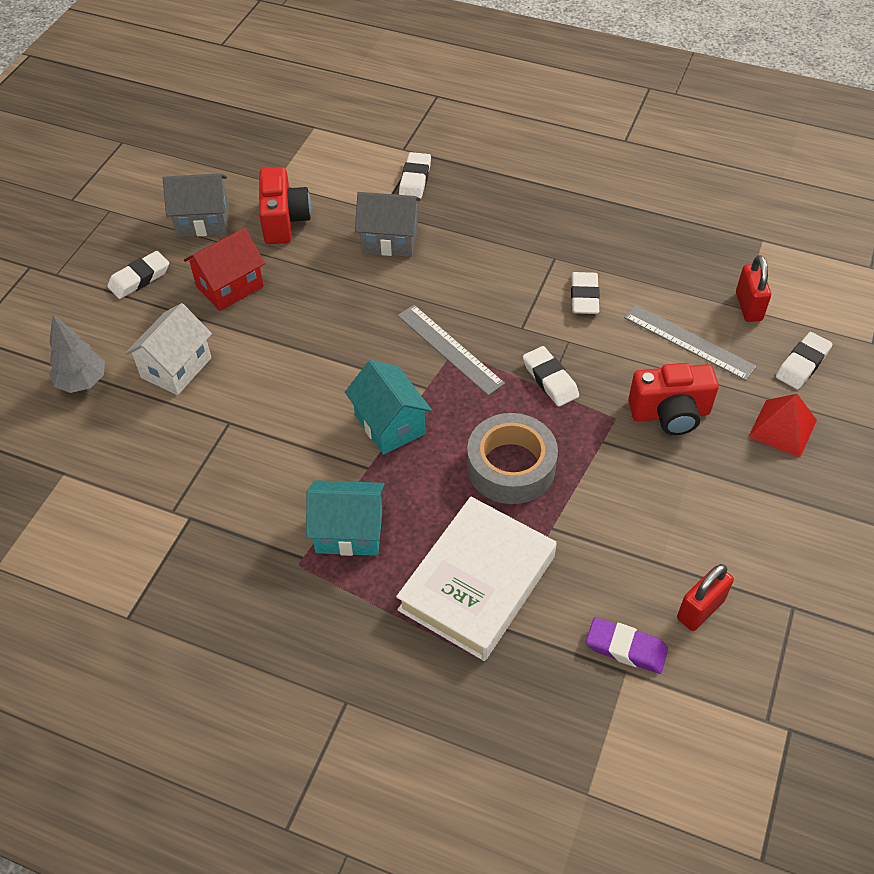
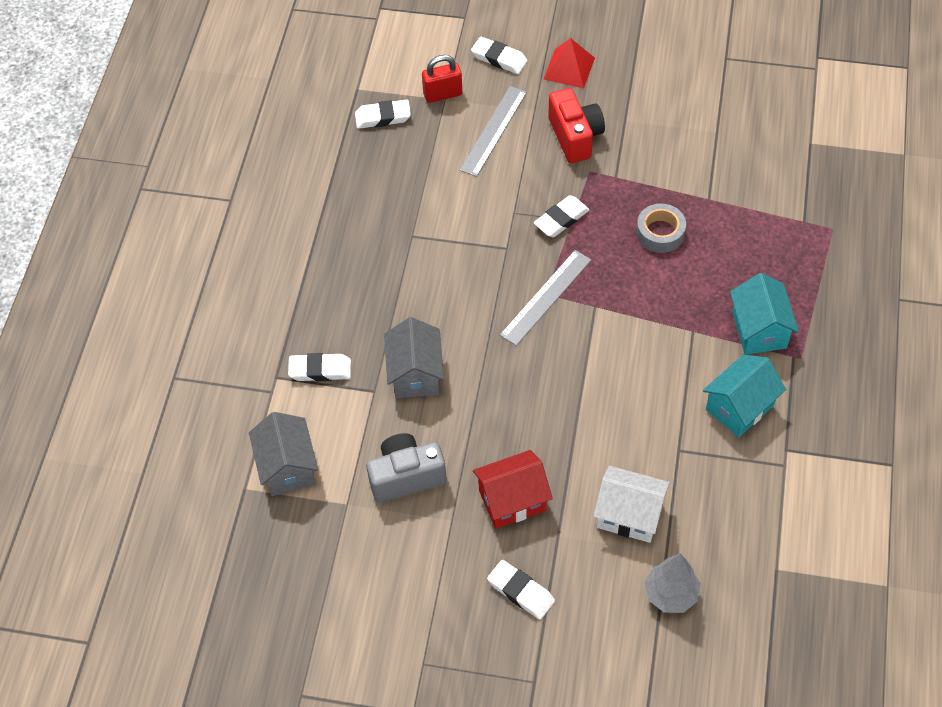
camera: 100 degrees left, 5 degrees up
(203, 221) = (421, 557): grey house -> grey house (287, 467)
(230, 286) = (512, 500): red house -> red house turned 60 degrees counterclockwise
(284, 221) = (406, 477): red camera -> grey camera
(390, 424) = (643, 325): turquoise house -> turquoise house (739, 407)
(477, 583) = (774, 237): white book -> none
(511, 466) = (660, 233): grey tape -> grey tape, size x0.66
(584, 297) = (457, 207): white eraser -> white eraser (383, 117)
(626, 648) = (793, 144): purple eraser -> none
(700, 609) = (747, 106): red padlock -> none

